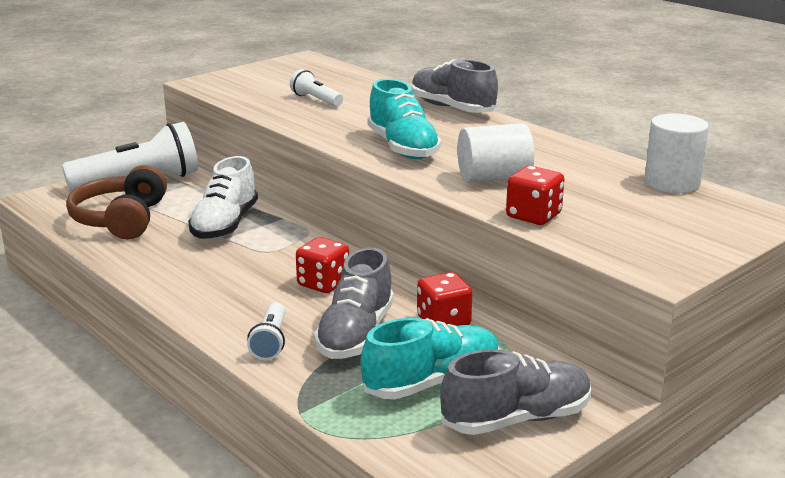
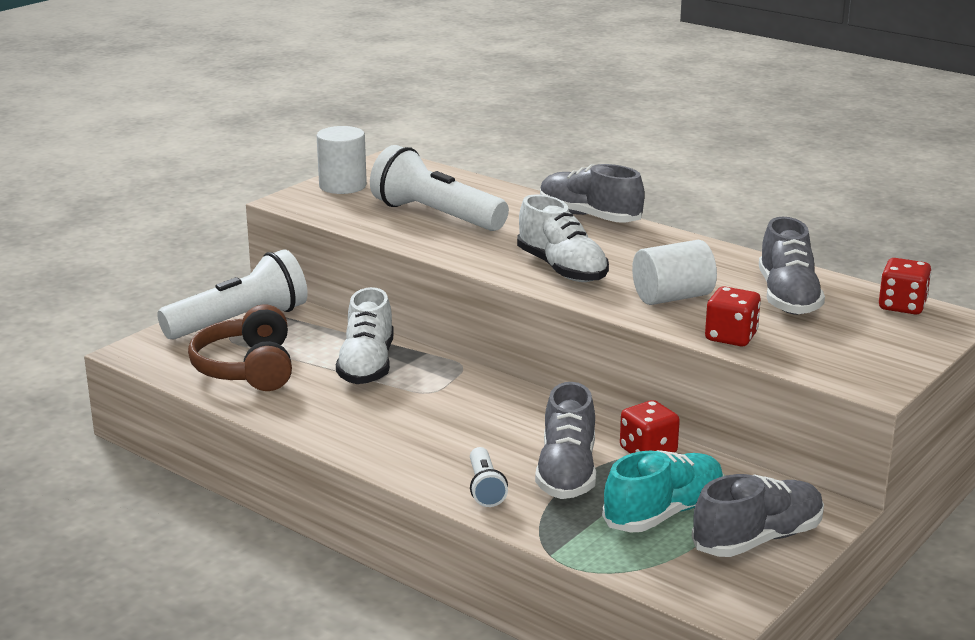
camera: 10 degrees left, 0 degrees up
(316, 100) = (436, 216): white flashlight -> white flashlight, size x2.08
(323, 283) = (507, 422): red dice -> red dice (902, 306)
(403, 148) = (562, 269): turquoise shoe -> white shoe
(606, 185) = (788, 297): none -> grey shoe
(672, 183) = (850, 290): white cylinder -> white cylinder (342, 186)

